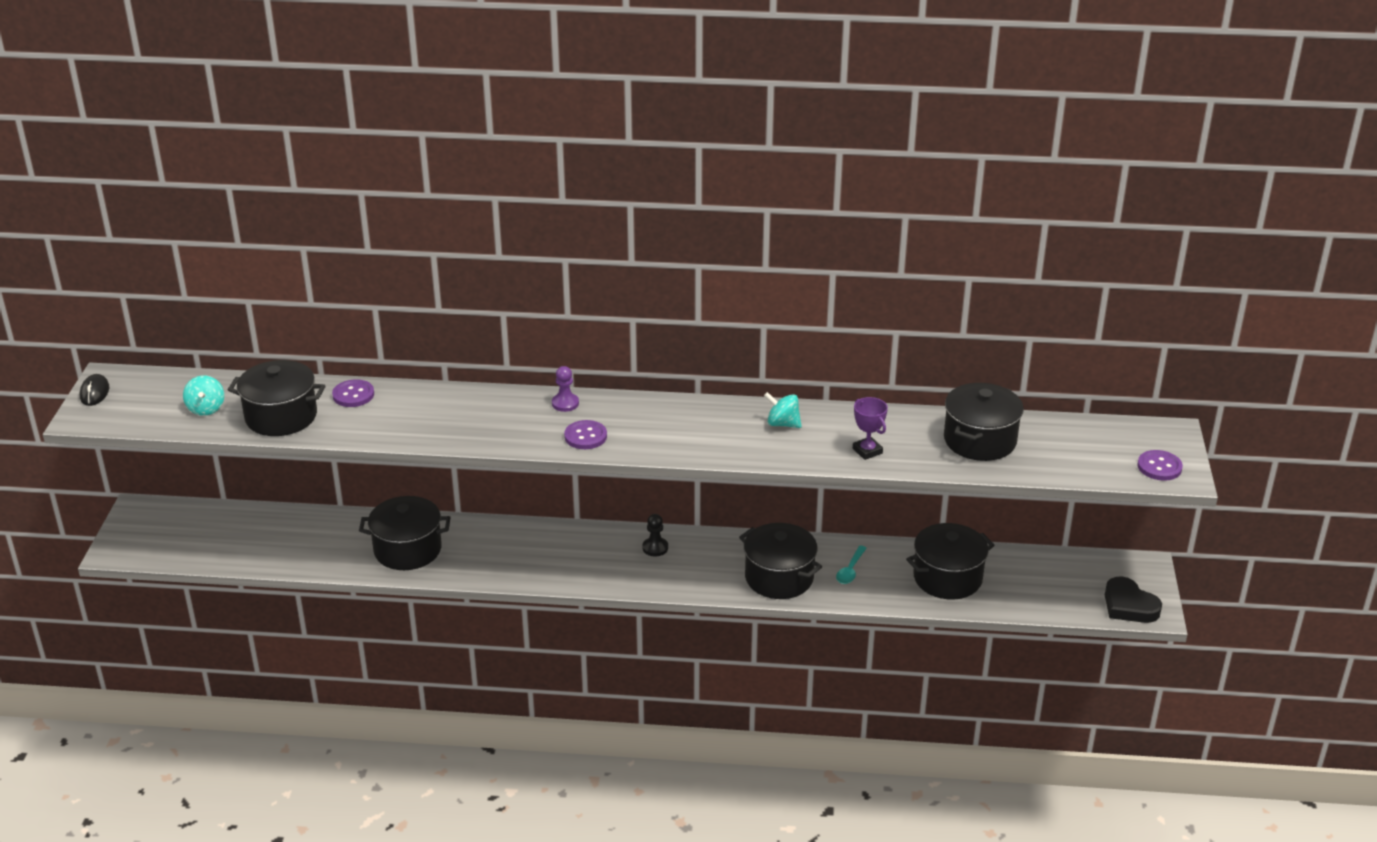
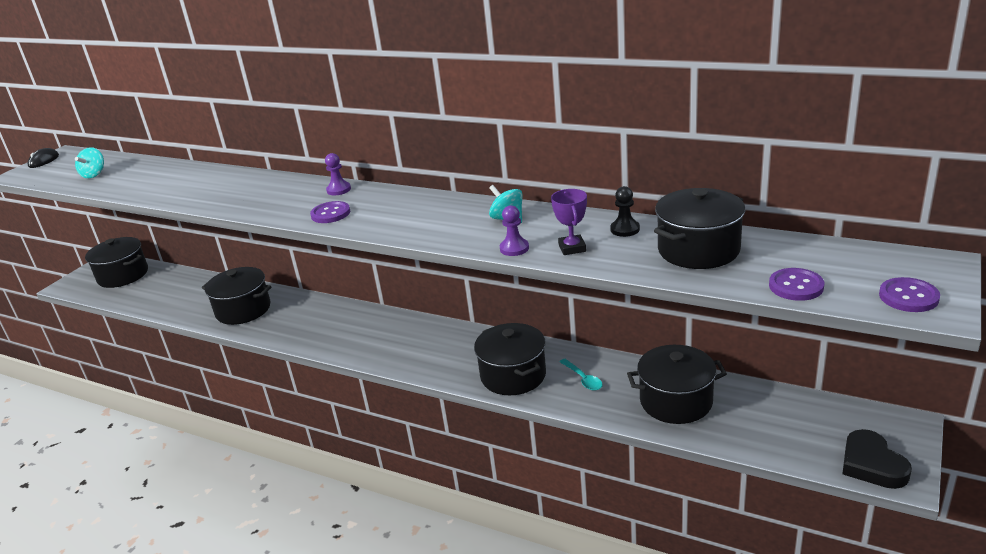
camera: 25 degrees right, 5 degrees down
(281, 416) = (133, 183): black pot -> black pot (123, 275)
(353, 395) = (195, 173): purple button -> purple button (796, 286)
(655, 548) = (425, 335): black pawn -> black pawn (625, 229)
(813, 457) = (514, 248): none -> purple pawn
(850, 570) = (583, 379): turquoise spoon -> turquoise spoon turned 75 degrees counterclockwise

